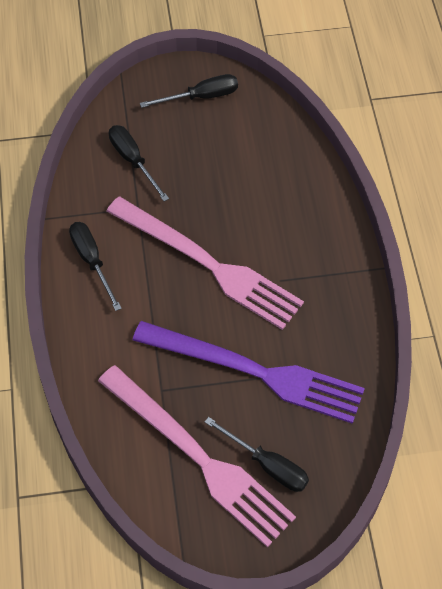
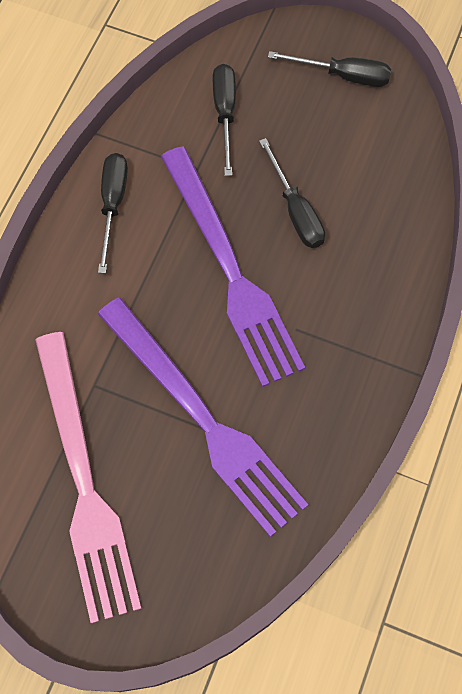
camera: 30 degrees right, 10 degrees up
(208, 264) = (230, 271): pink fork -> purple fork
(267, 465) = (149, 531): black screwdriver -> black screwdriver (295, 210)

